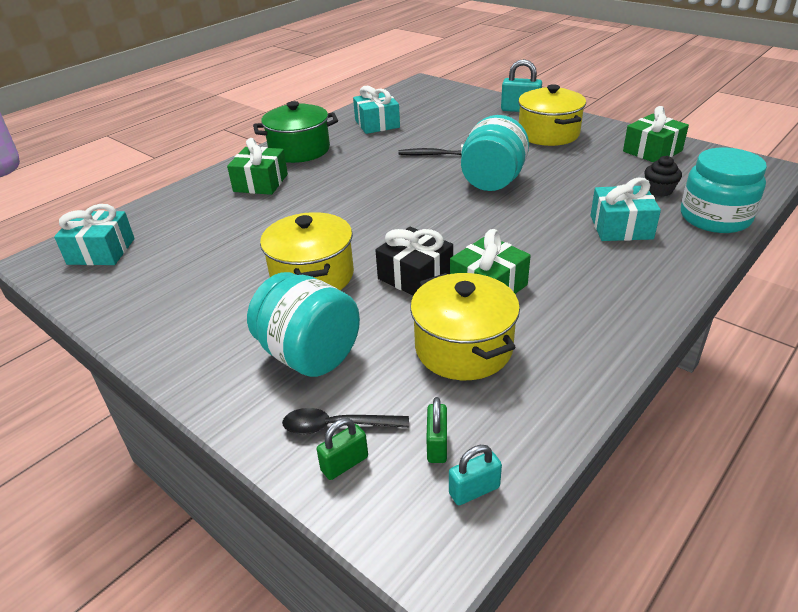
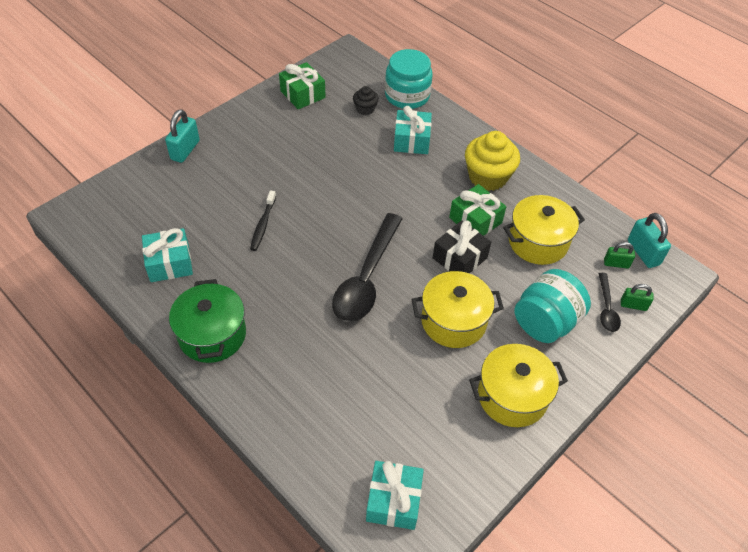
camera: 90 degrees left, 15 degrees up
(261, 183) = (281, 368): green gift -> none
(344, 464) = (633, 305): green padlock -> green padlock turned 45 degrees counterclockwise
(373, 215) = (366, 278): none -> black spoon
(474, 490) = (643, 252): turquoise padlock -> turquoise padlock, size x1.61
(492, 181) = (327, 194): turquoise jar -> none
(548, 134) = (248, 143): yellow pot -> yellow pot (512, 396)
(584, 295) = (487, 177): none -> yellow cupcake

